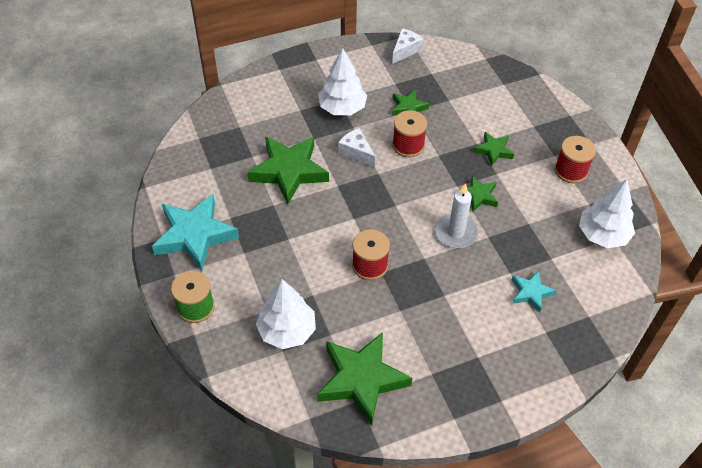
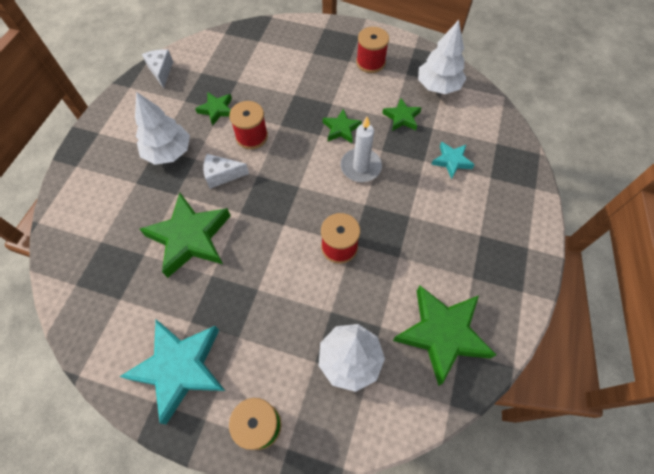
camera: 50 degrees left, 10 degrees up
(493, 150) = (310, 90): green star -> green star (402, 117)

